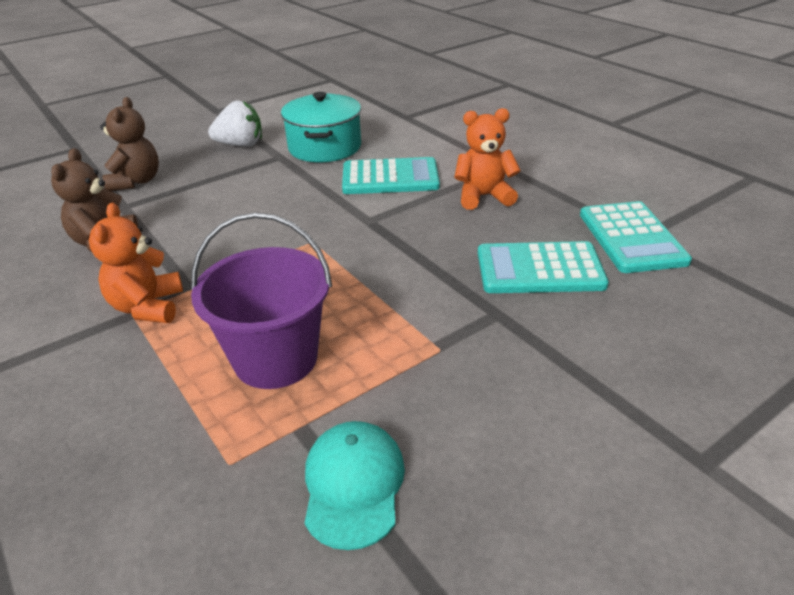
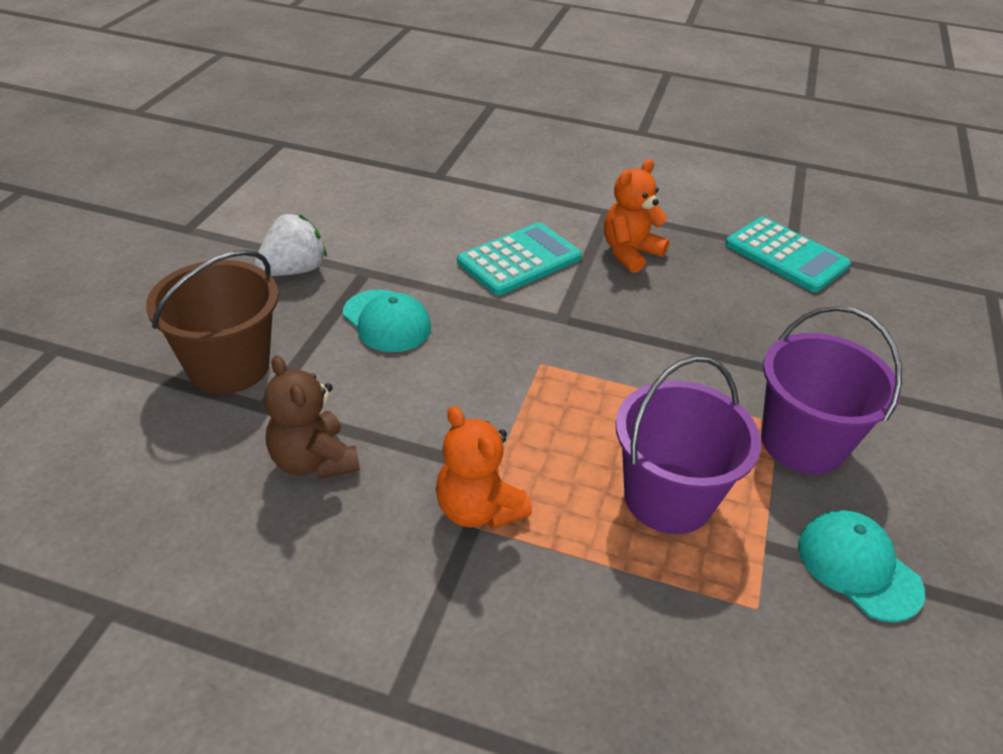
camera: 40 degrees left, 5 degrees up
(136, 181) = (228, 366): brown teddy bear -> brown bucket
(252, 186) = (386, 321): none -> turquoise cap
(325, 147) = (401, 243): turquoise pot -> none
(441, 373) = (802, 442): none -> purple bucket
(539, 269) = (758, 313): turquoise calculator -> none

